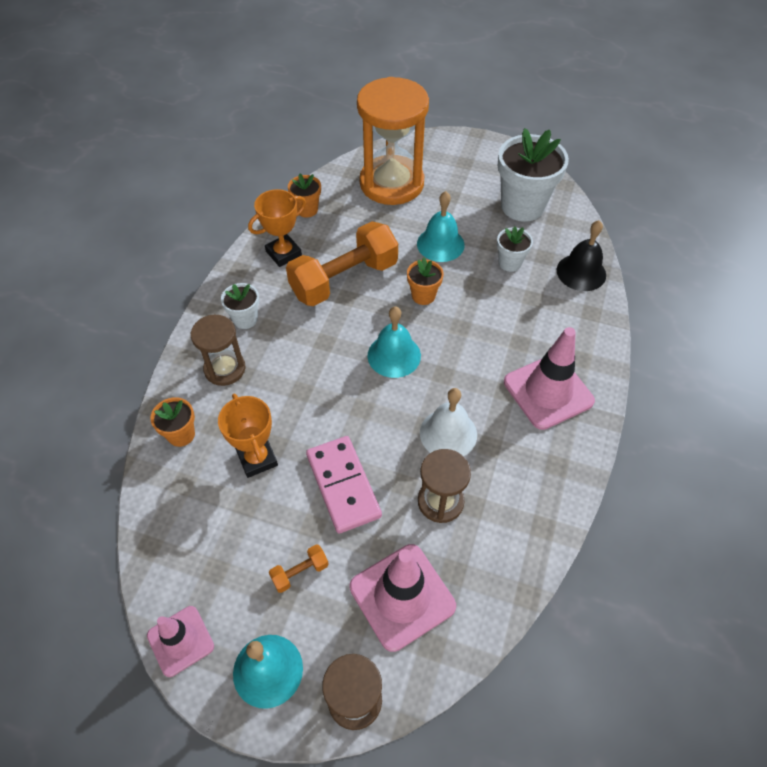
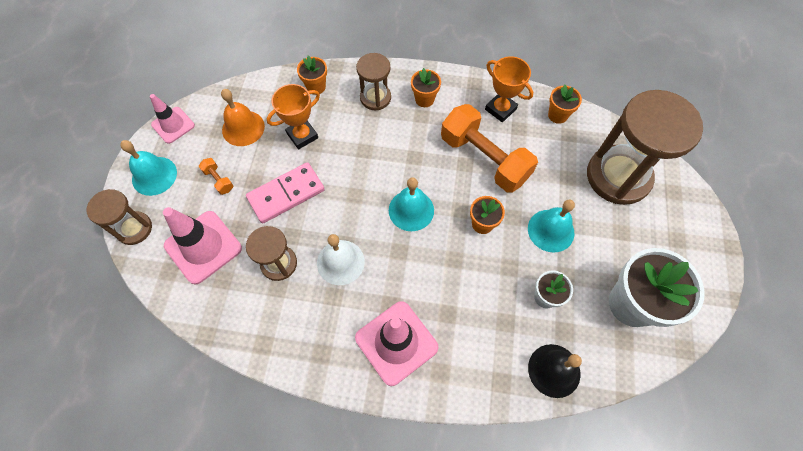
camera: 80 degrees right, 10 degrees up
(220, 535) = (243, 128): none -> orange bell
(245, 319) = (424, 99): white flower pot -> orange flower pot
(391, 183) = (618, 176): orange hourglass -> brown hourglass

